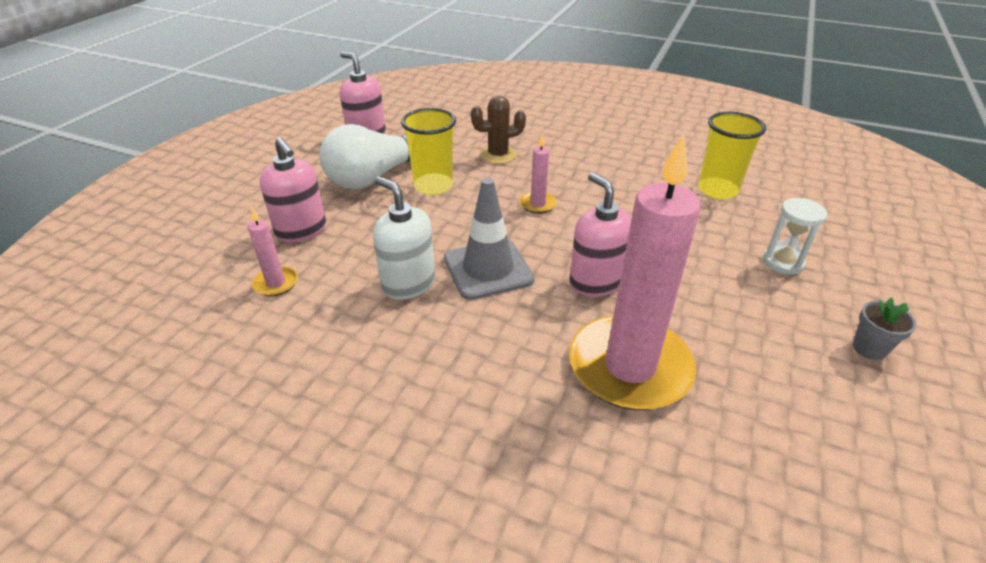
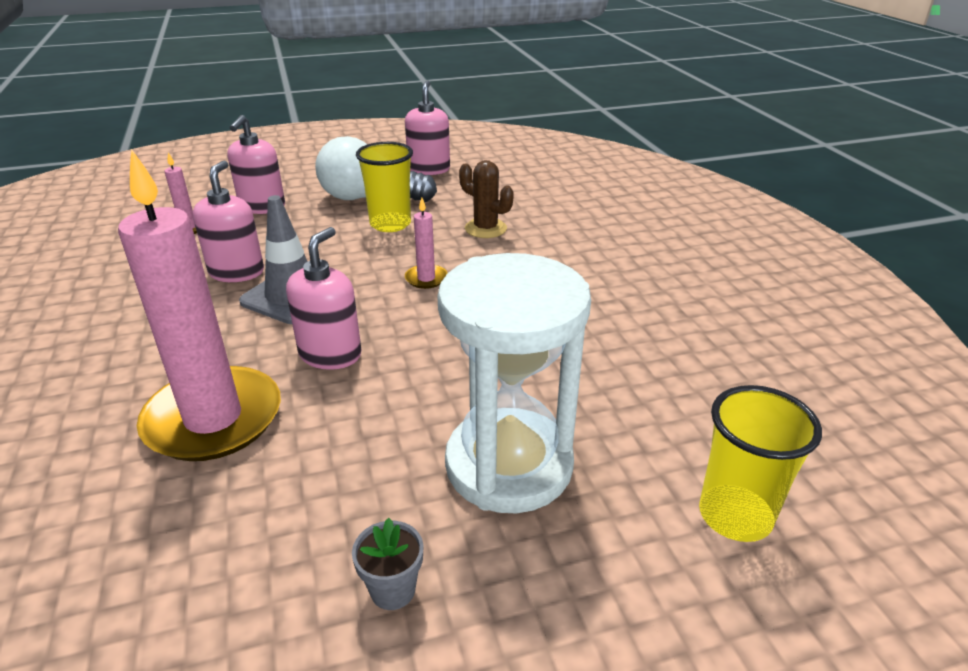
camera: 50 degrees right, 5 degrees down
(408, 283) = (237, 272): white soap dispenser -> pink soap dispenser
(717, 190) = (610, 369): yellow cup -> yellow cup (735, 516)
(782, 262) = (509, 465): white hourglass -> white hourglass, size x2.24

